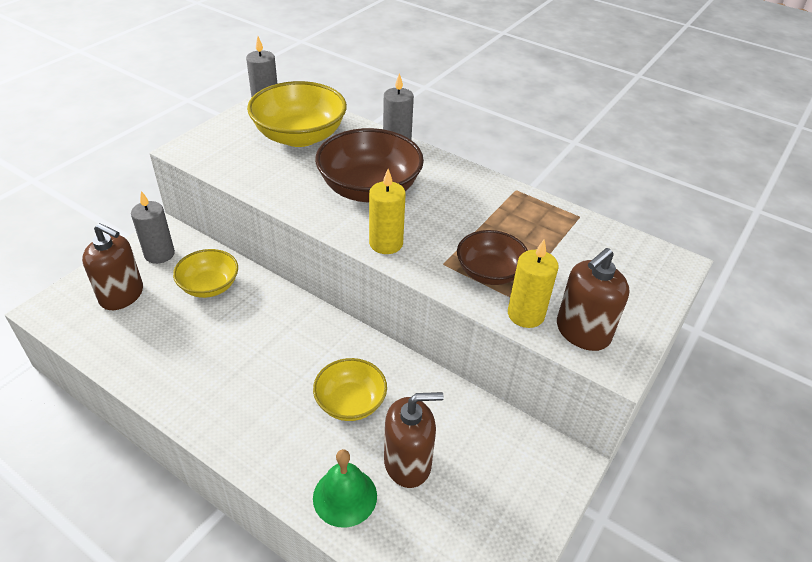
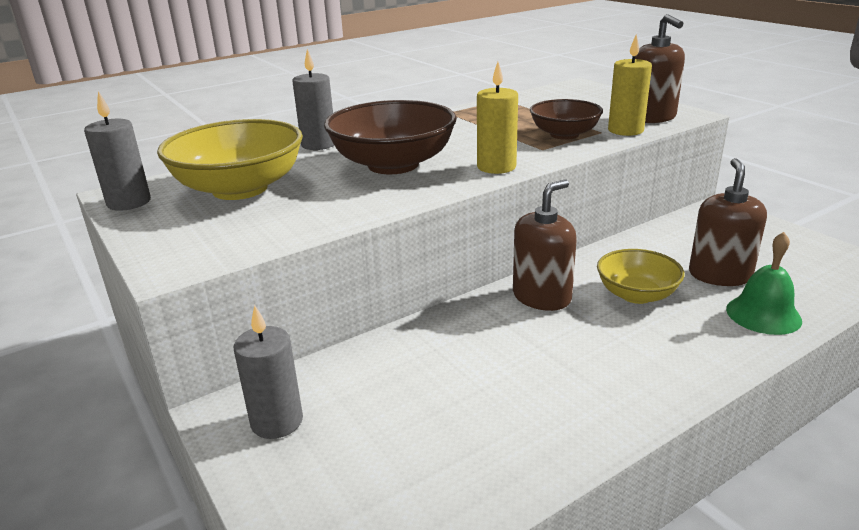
camera: 65 degrees left, 15 degrees down
(122, 295) = (352, 472): brown soap dispenser -> brown soap dispenser (541, 297)
(209, 286) = (389, 375): yellow bowl -> none

